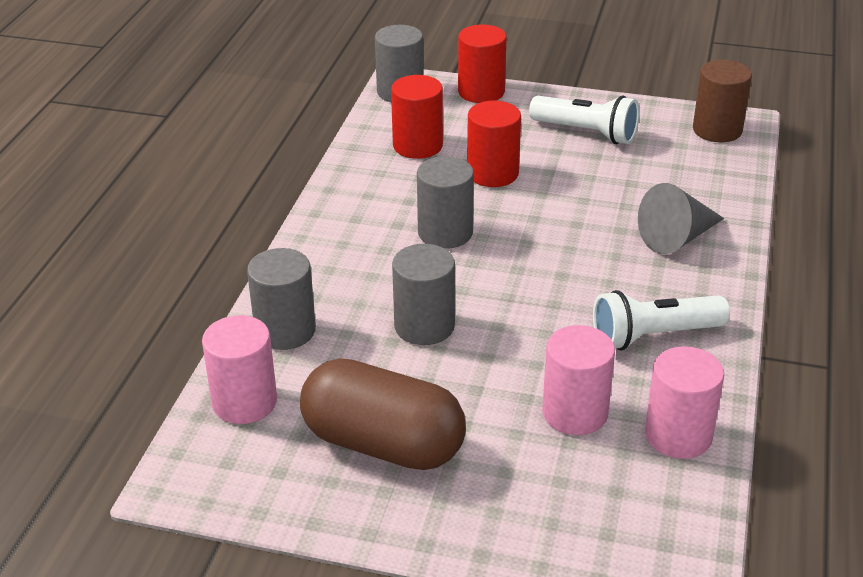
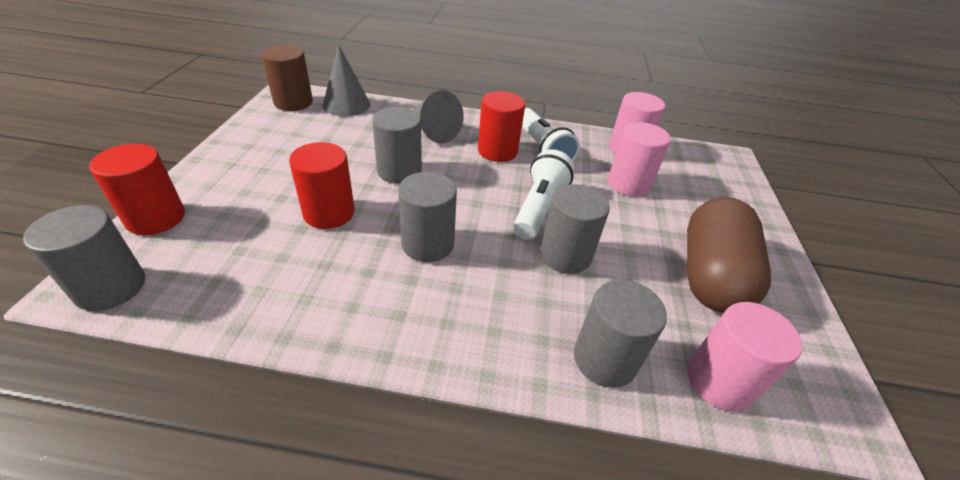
camera: 100 degrees left, 5 degrees up
(417, 146) = (256, 267): red cylinder -> red cylinder (497, 151)
(574, 213) = (399, 171): none -> grey cylinder
(586, 133) = (274, 157): white flashlight -> white flashlight (539, 207)
(727, 167) = (346, 104): none -> grey cone

